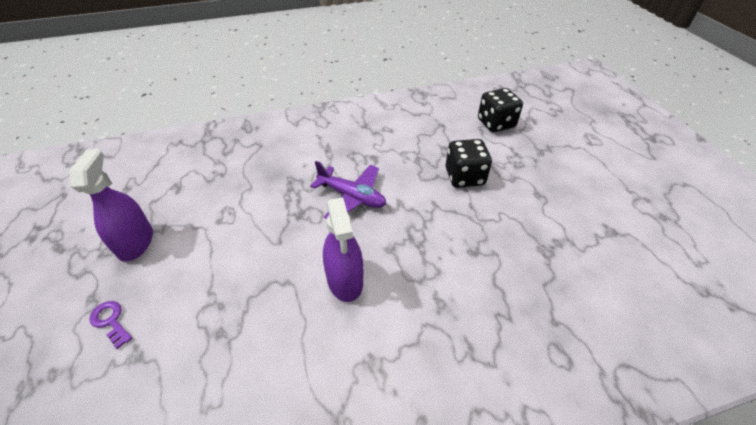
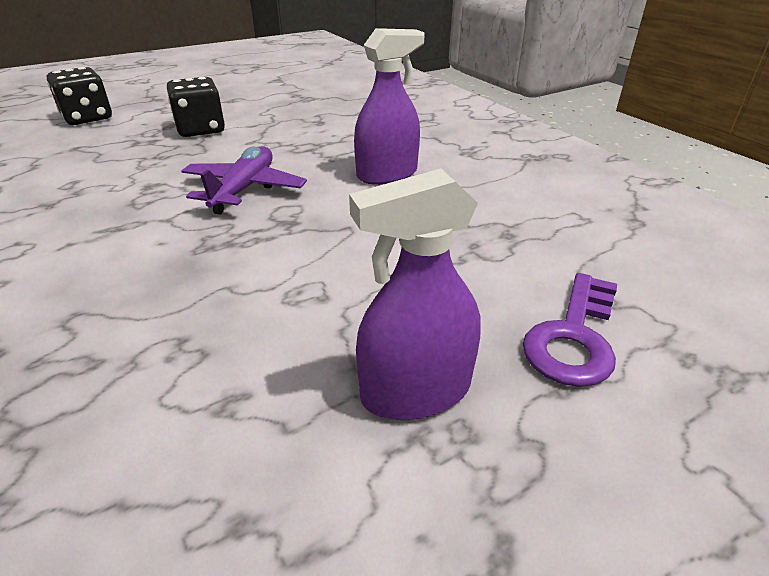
camera: 105 degrees left, 10 degrees down
(111, 321) = (573, 337): purple key -> purple key, size x1.67

